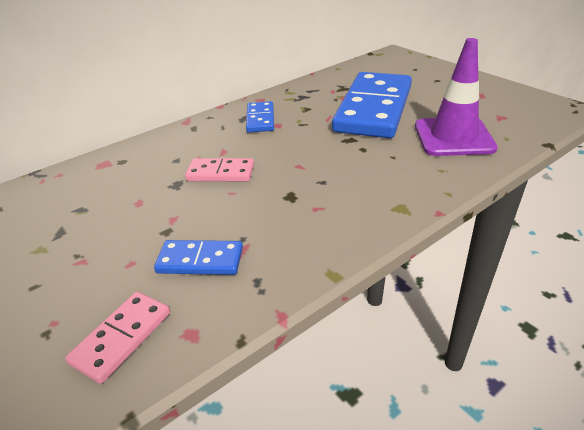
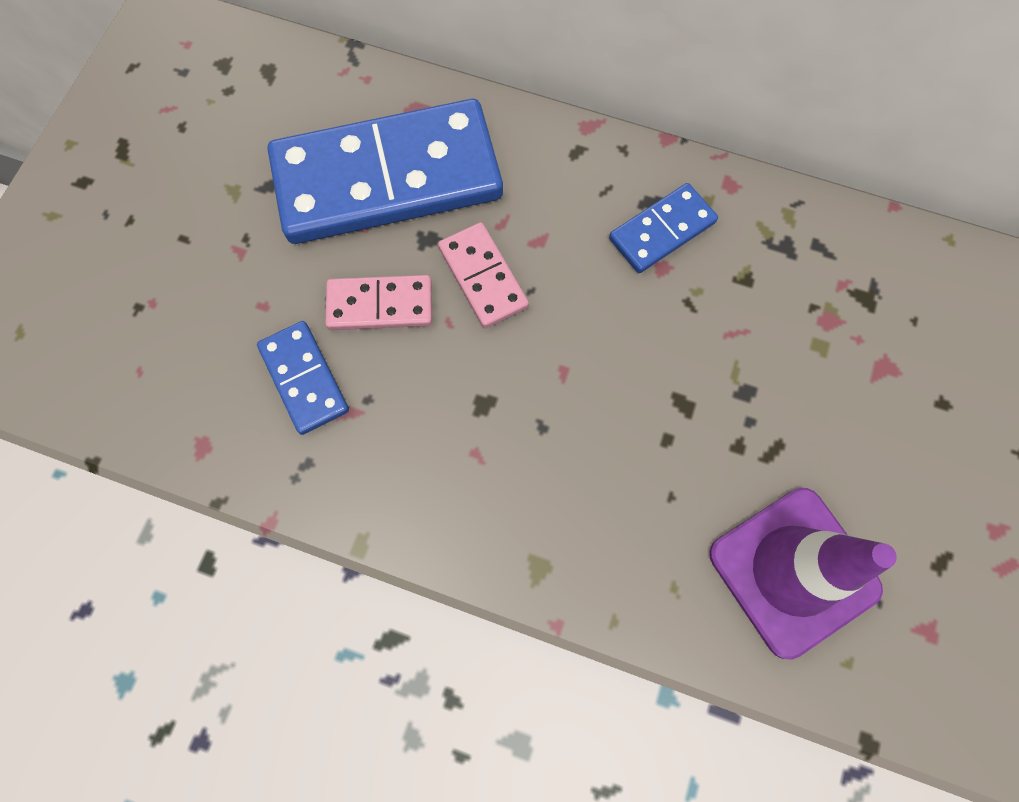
camera: 55 degrees right, 35 degrees up
(122, 337) = (165, 384): pink domino -> pink domino (380, 305)
(374, 109) = (815, 393): blue domino -> blue domino (387, 179)

